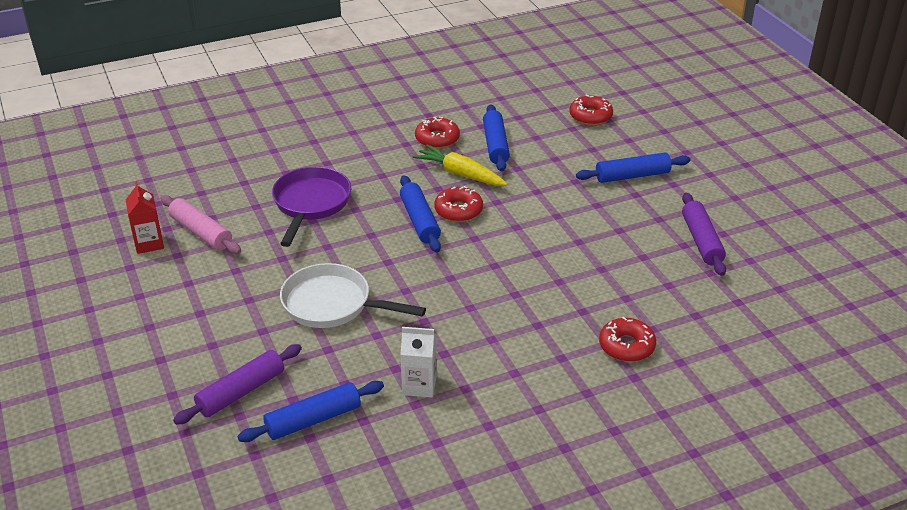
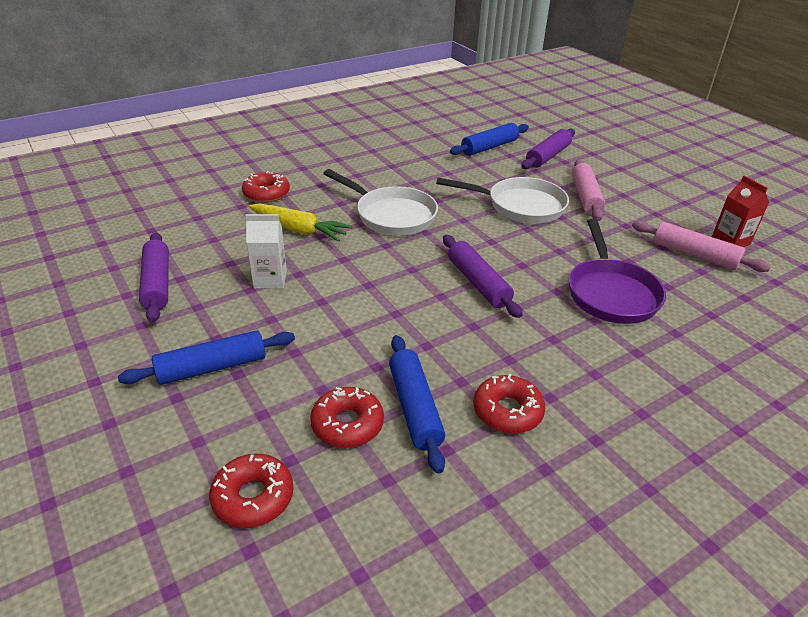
camera: 170 degrees right, 0 degrees up
(248, 312) = (585, 197): none -> pink rolling pin
(419, 385) = (426, 165): white carton -> white carton (270, 279)
(420, 221) = (478, 283): blue rolling pin -> purple rolling pin
(458, 210) = (438, 298): red donut -> red donut (347, 424)
(460, 174) = (452, 349): yellow carrot -> yellow carrot (299, 230)
(482, 302) = (391, 215): none -> white pan

